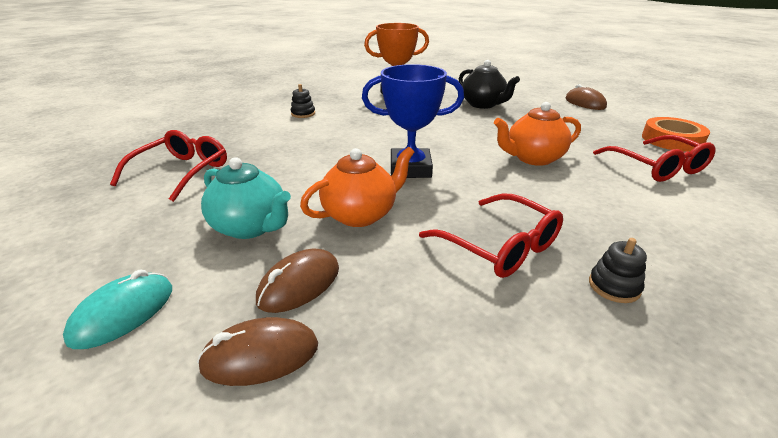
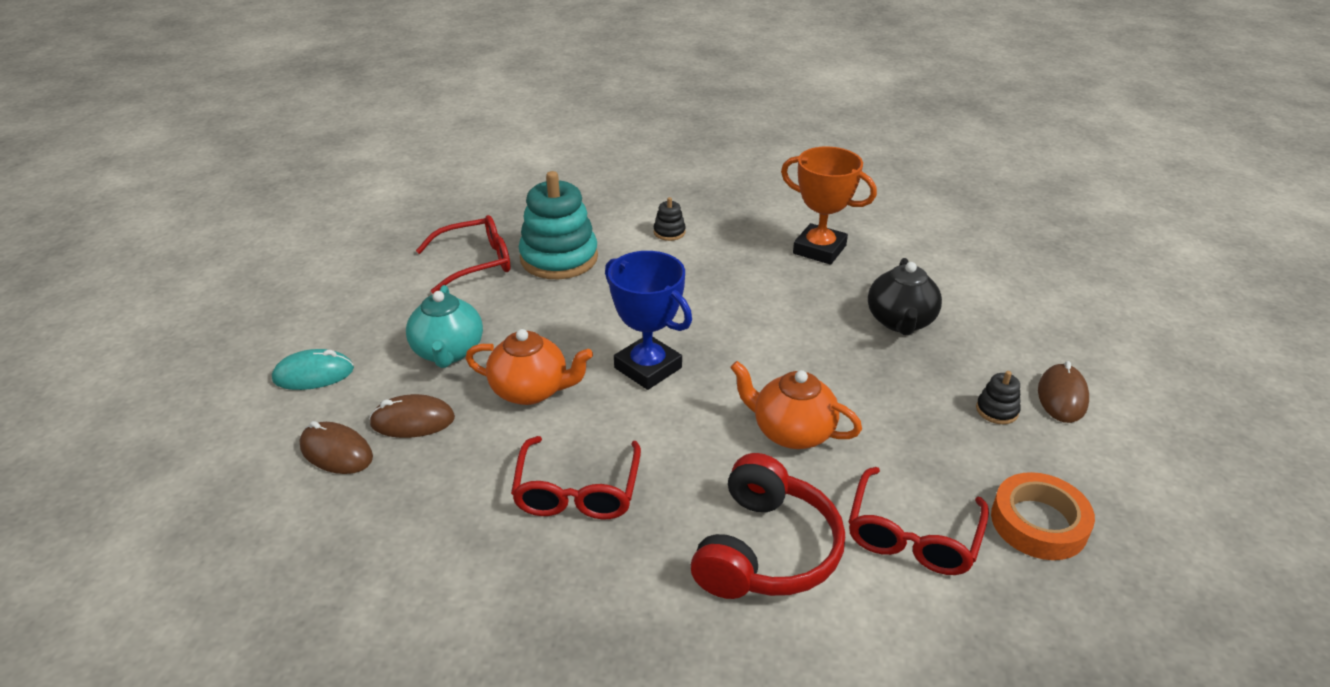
camera: 45 degrees right, 5 degrees up
(249, 147) = (559, 258): none -> turquoise stacking toy
(614, 286) = (593, 583): black stacking toy -> black stacking toy (997, 410)
(634, 208) = (765, 550): none -> red headphones

